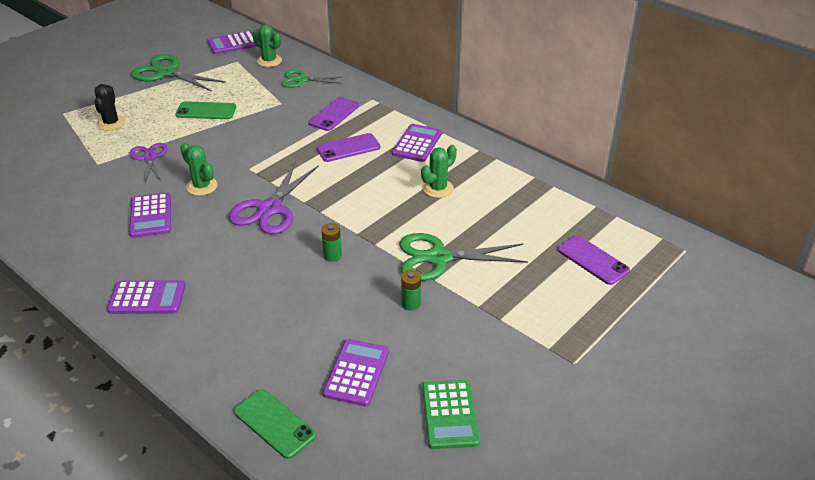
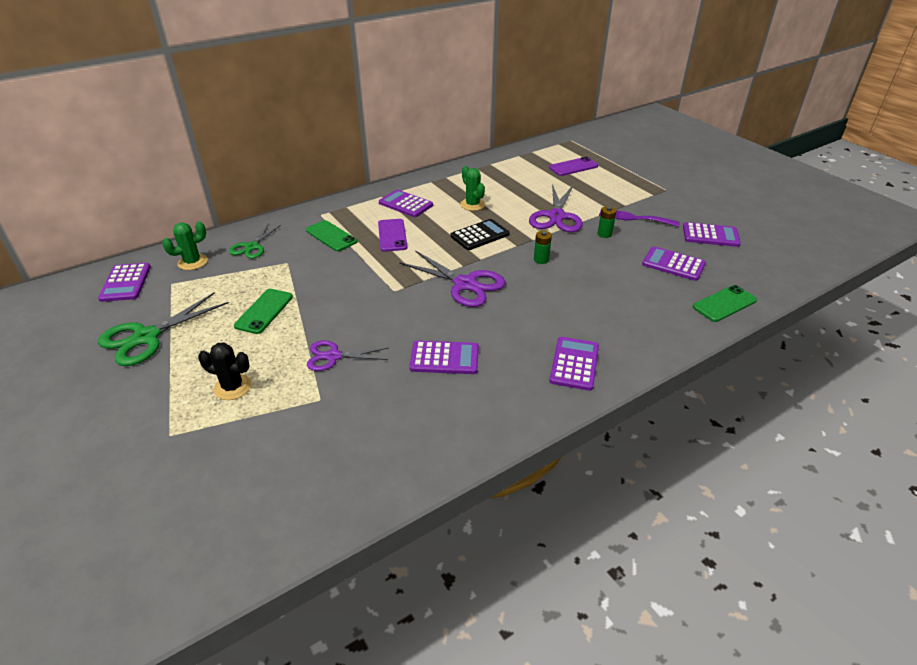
camera: 75 degrees left, 0 degrees up
(202, 186) = (409, 322): green cactus -> none
(334, 114) = (331, 236): purple phone -> green phone
(370, 204) = (479, 235): none -> black calculator
(439, 258) = (556, 216): green scissors -> purple scissors
(450, 414) = (710, 235): green calculator -> purple calculator
(467, 330) = (634, 218): none -> purple fork

